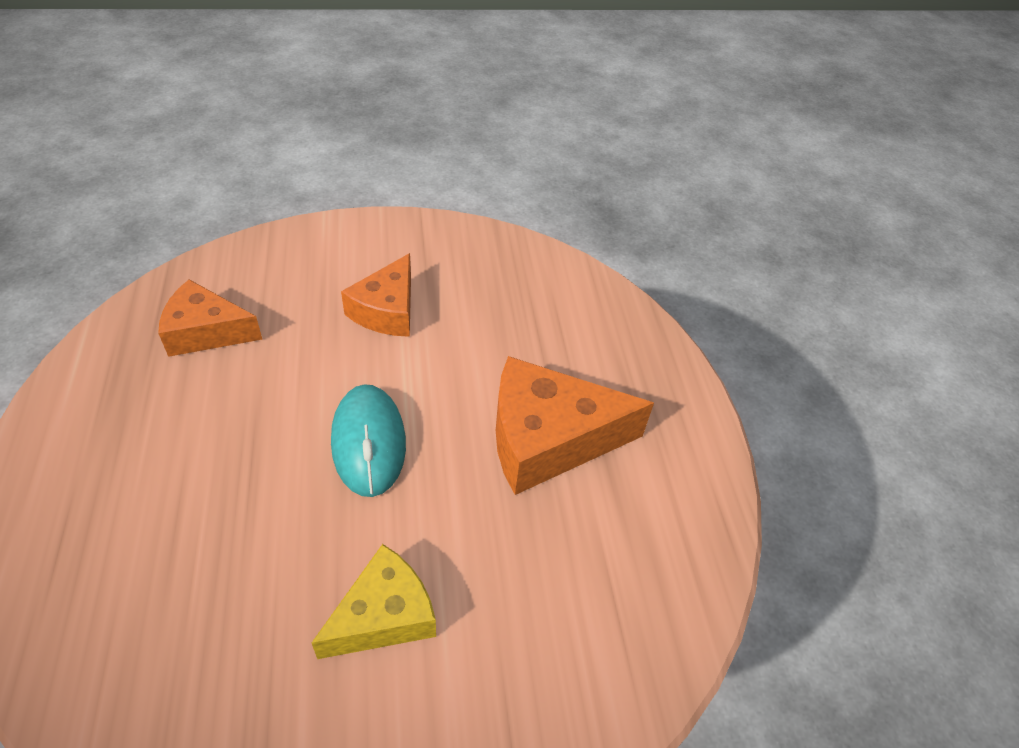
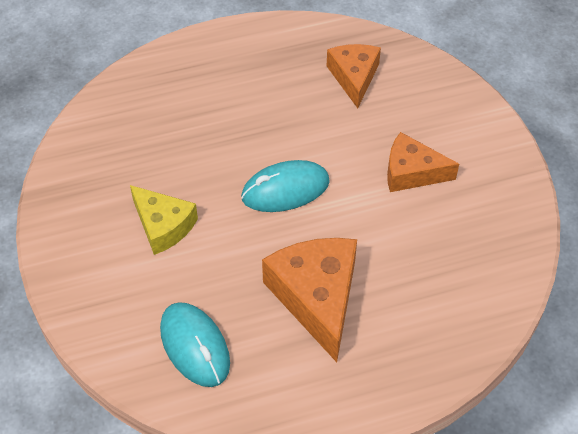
camera: 85 degrees right, 5 degrees up
(605, 596) = (195, 346): none -> turquoise mouse

